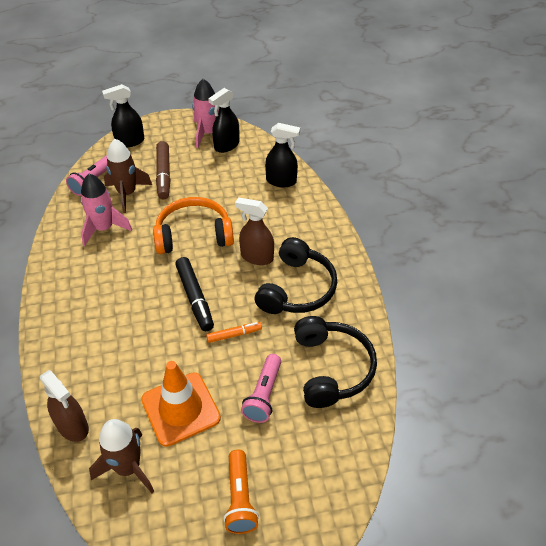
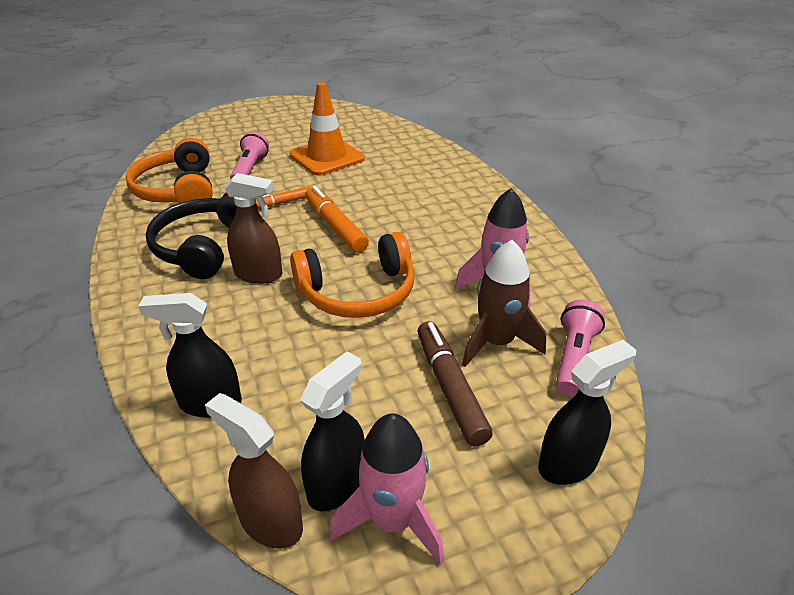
camera: 170 degrees right, 10 degrees down
(73, 426) = (416, 142): brown spray bottle -> brown spray bottle (270, 522)
(128, 468) = (359, 130): brown rocket -> none
(195, 298) = (335, 226): black marker -> orange marker
(240, 498) = (268, 126): orange flashlight -> none
(331, 368) = (178, 190): black headphones -> orange headphones

